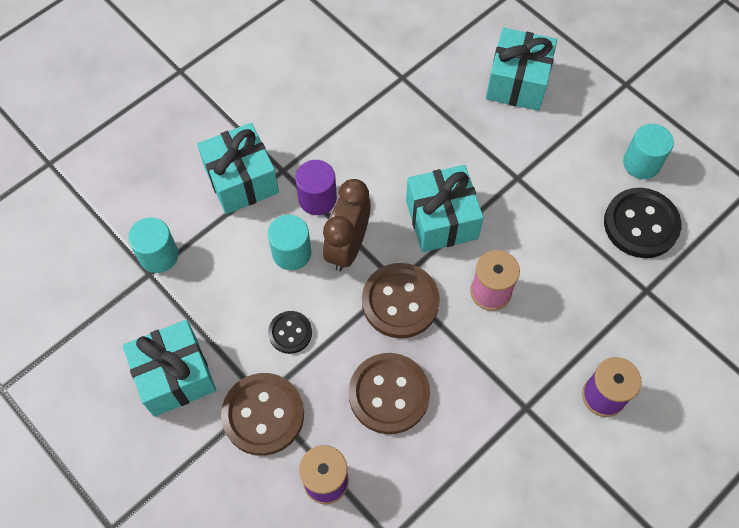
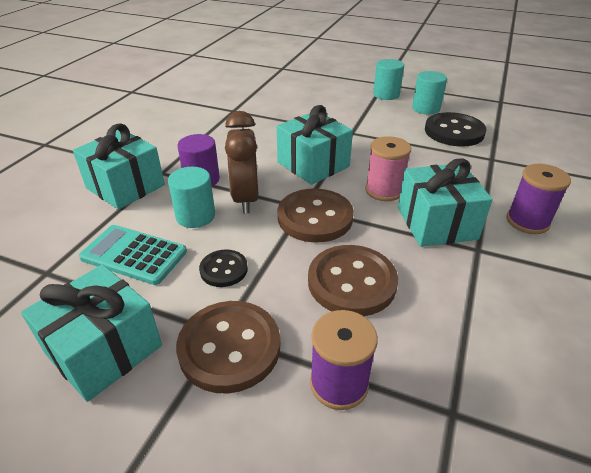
camera: 25 degrees left, 25 degrees down
(159, 255) = (54, 256): turquoise cylinder -> turquoise cylinder (386, 95)
(223, 282) = (134, 255): none -> turquoise calculator
(517, 82) = (315, 96): turquoise gift -> turquoise gift (436, 223)

